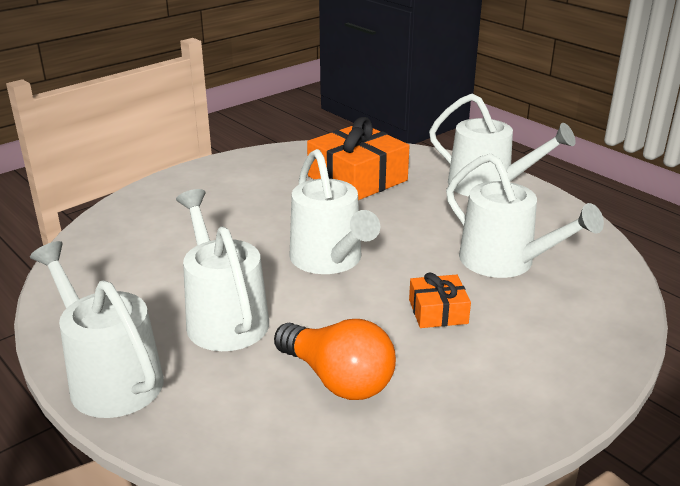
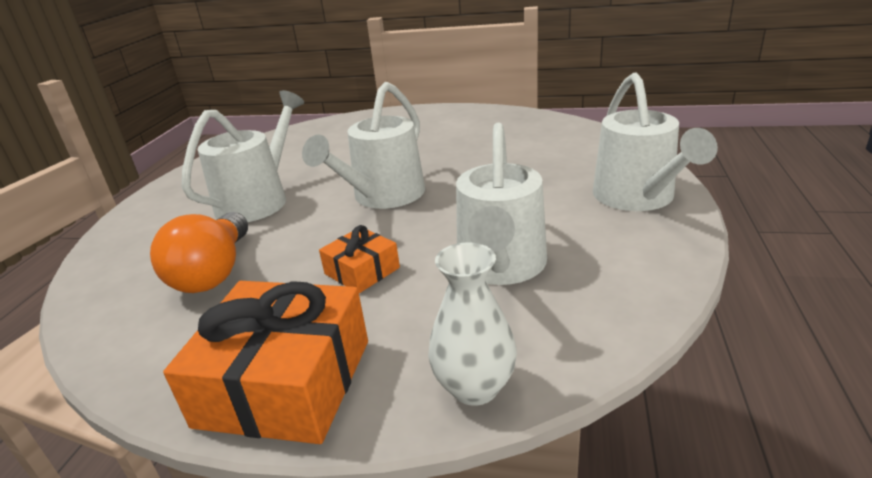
camera: 55 degrees right, 0 degrees up
(110, 378) = (157, 202): white watering can -> none
(357, 178) = (531, 150): orange gift -> orange gift (285, 382)
(617, 323) = (474, 387): none -> white vase

